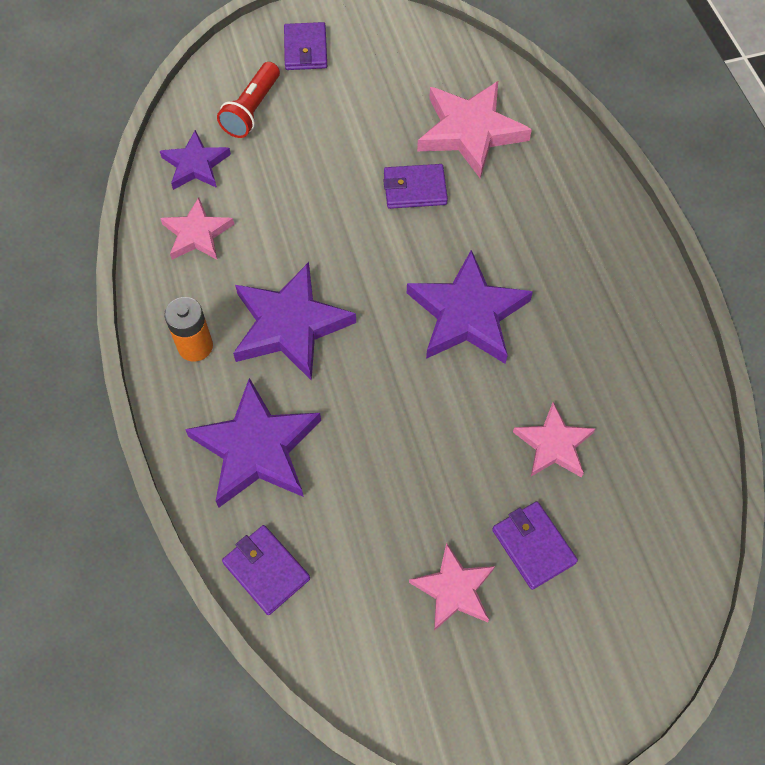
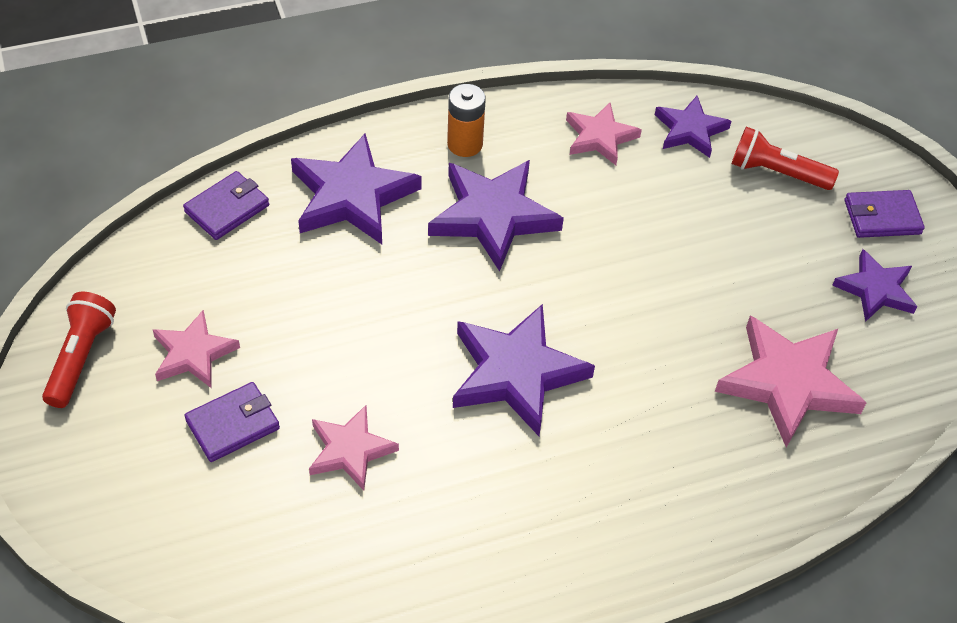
camera: 85 degrees right, 10 degrees down
(379, 65) = (875, 289): none -> purple star
(415, 189) = (687, 324): purple wallet -> none
(461, 703) = (81, 357): none -> red flashlight

